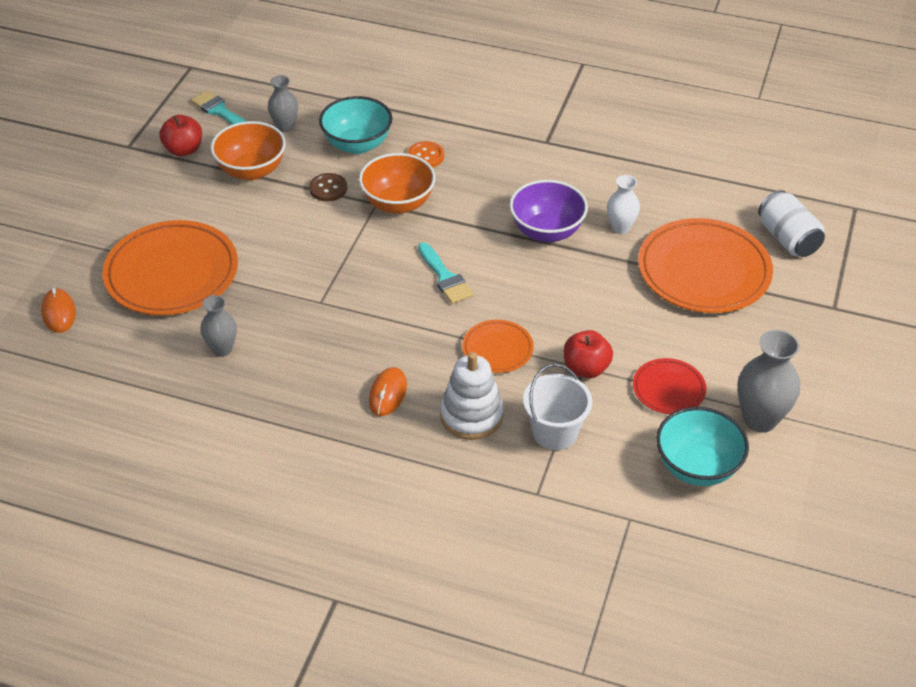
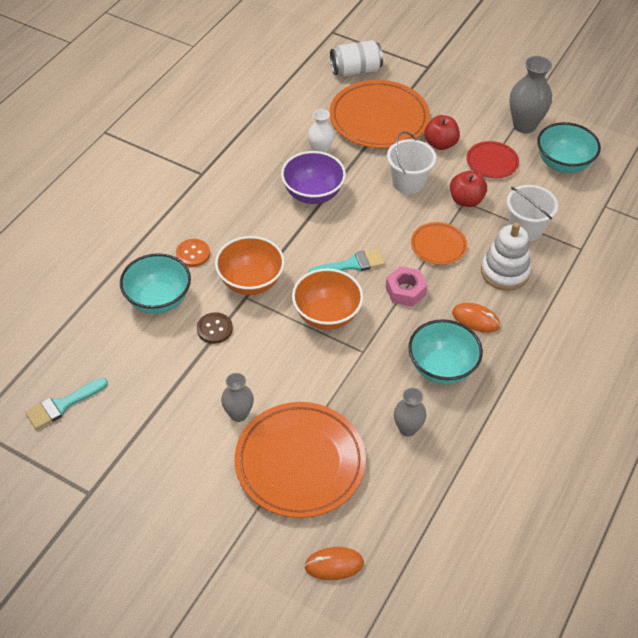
camera: 80 degrees left, 5 degrees up
(184, 150) = (114, 441): red apple -> red apple (440, 144)
(251, 170) = (168, 386): orange bowl -> orange bowl (327, 315)
(285, 127) = (110, 352): grey vase -> grey vase (238, 414)
(309, 369) = (441, 368): none -> turquoise bowl
(417, 327) = (405, 291): none -> pink nut
(597, 311) = (408, 182): none -> white bucket

